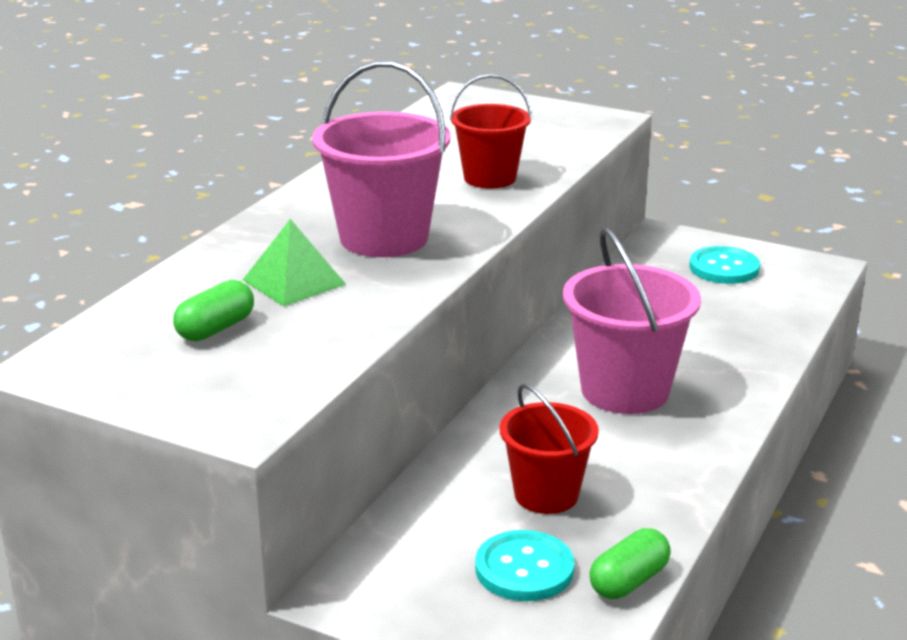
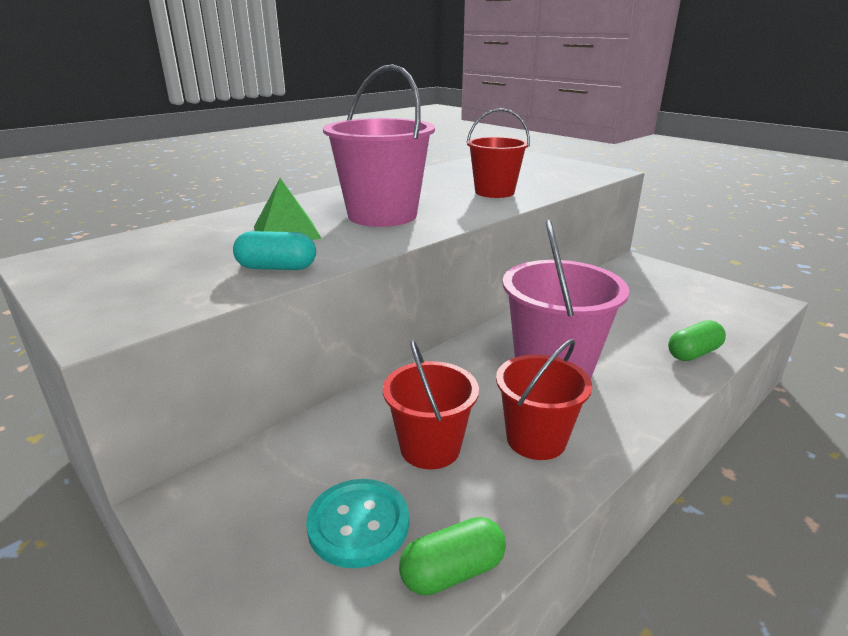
camera: 20 degrees right, 0 degrees up
(216, 329) = (192, 253): green capsule -> green capsule (693, 353)
(339, 331) = (277, 268): none -> turquoise capsule
(644, 465) = (536, 439): none -> red bucket
(724, 268) = (679, 290): turquoise button -> none

